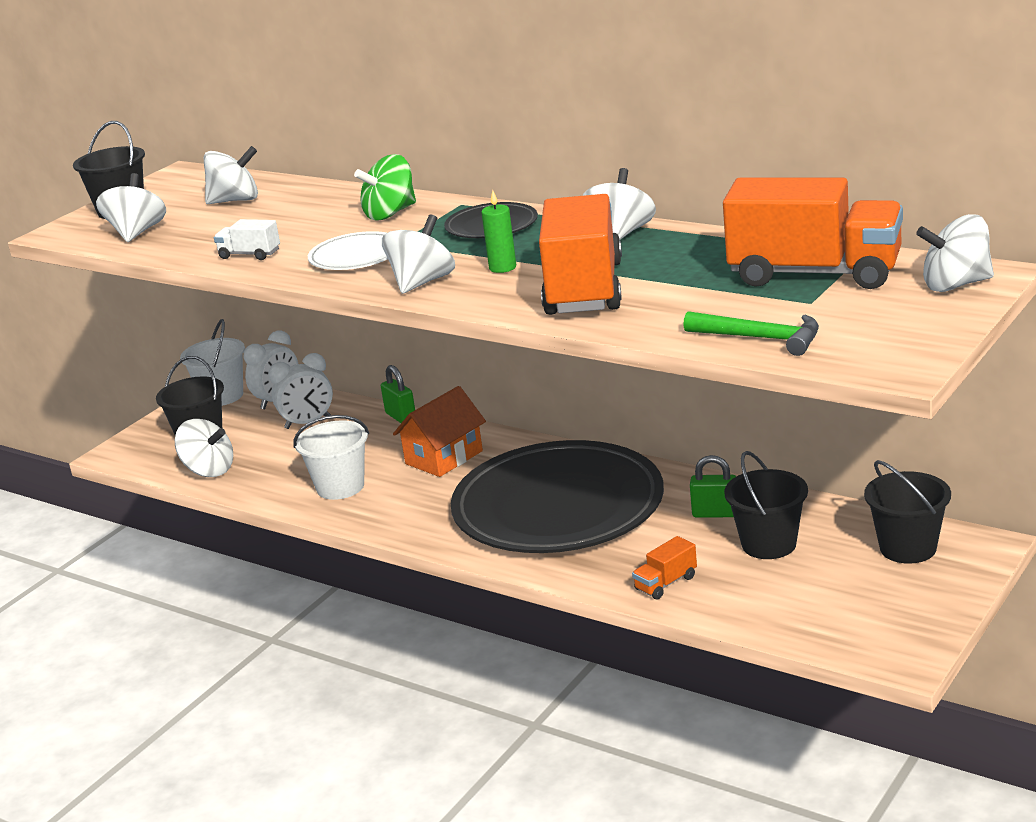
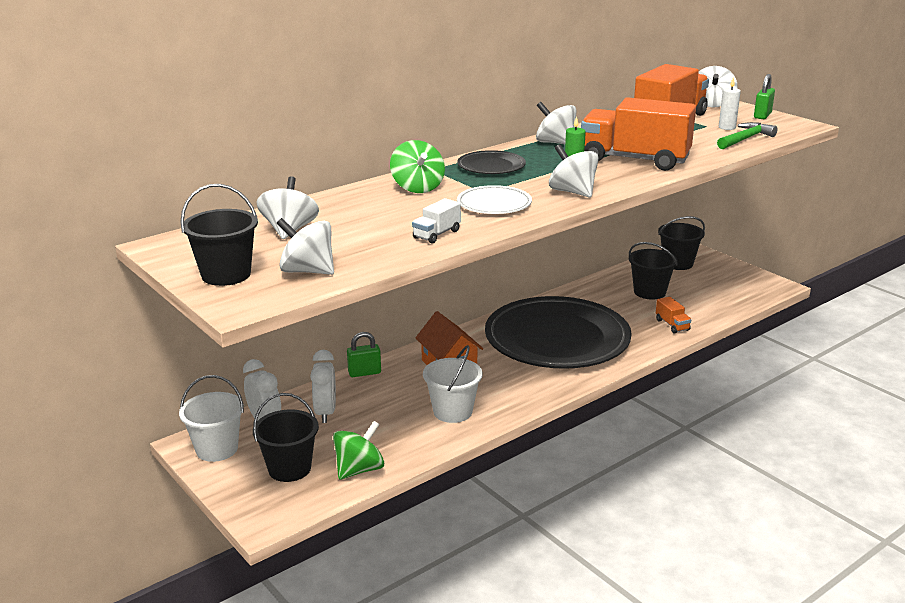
camera: 75 degrees left, 0 degrees up
(209, 470) = (359, 469): white spinning top -> green spinning top
(715, 513) = (605, 298): green padlock -> green padlock (762, 115)
(816, 316) = (727, 127): none -> white candle

